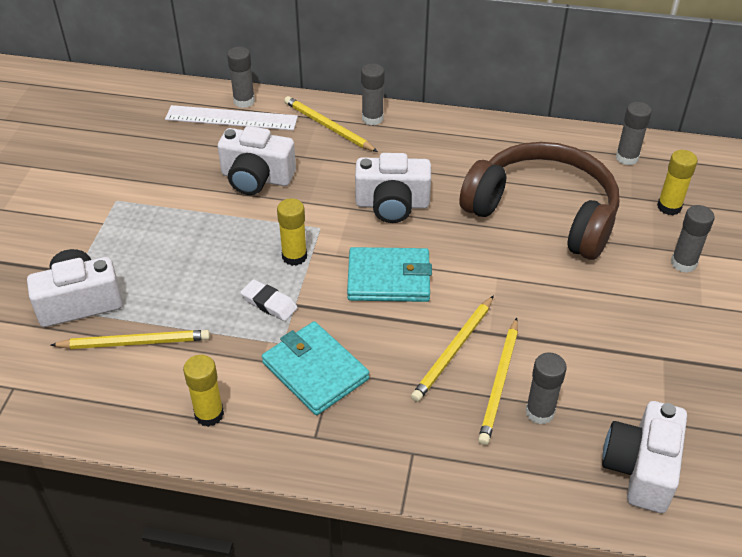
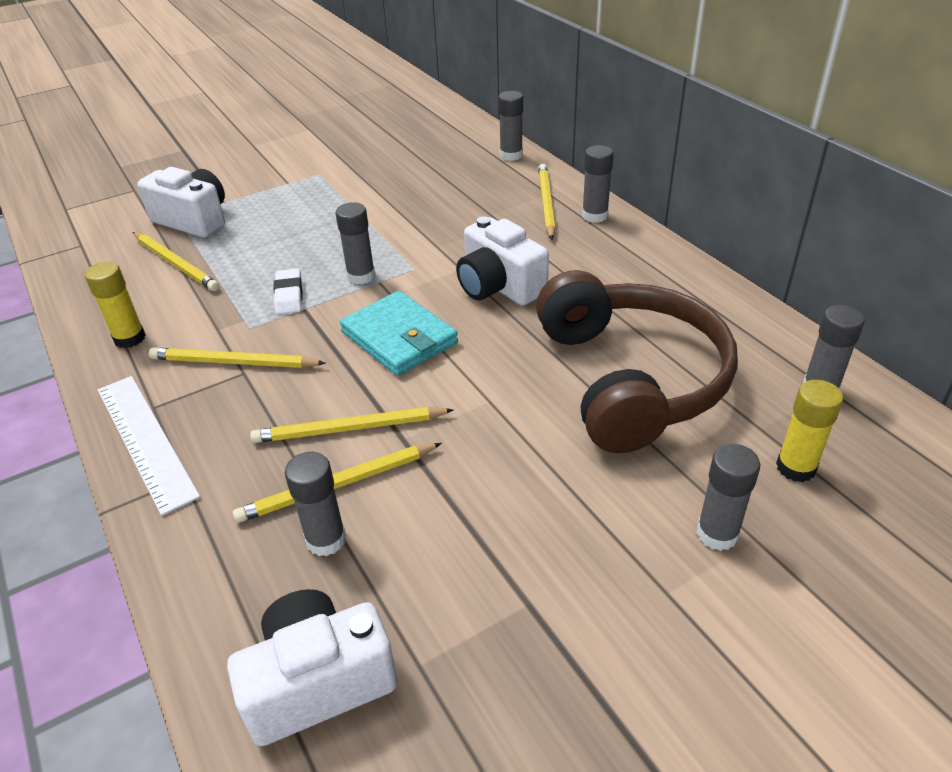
camera: 50 degrees right, 5 degrees down
(231, 118) = (482, 162): white ruler -> white ruler (145, 440)
(256, 178) = (429, 209): white camera -> none
(294, 256) = (361, 276): yellow glue stick -> grey glue stick
(315, 371) = (234, 362): turquoise wallet -> yellow pencil

